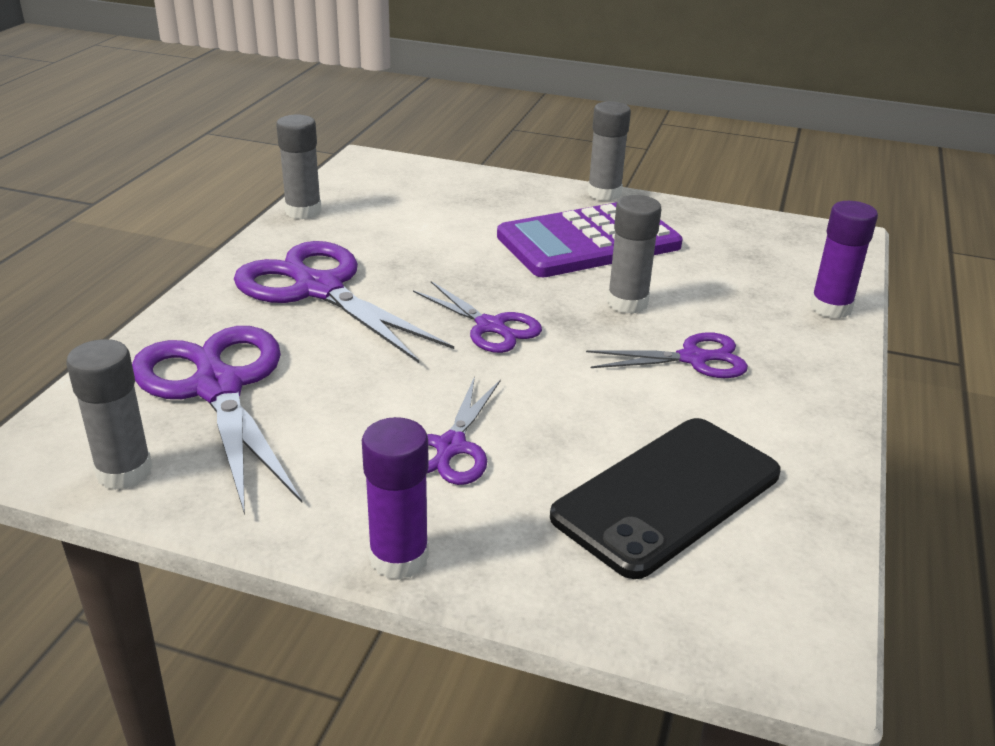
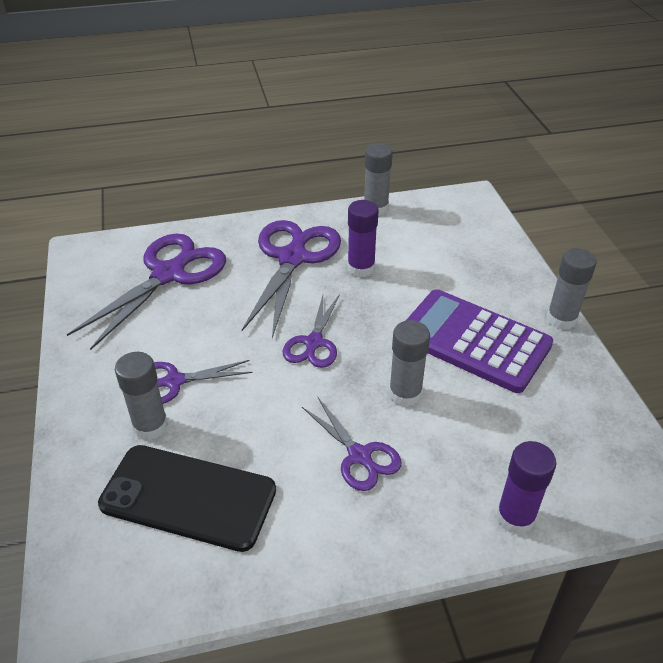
camera: 60 degrees right, 10 degrees up
(124, 472) = (83, 283): grey glue stick -> grey glue stick (150, 426)
(399, 558) = (69, 405): purple glue stick -> purple glue stick (361, 268)

